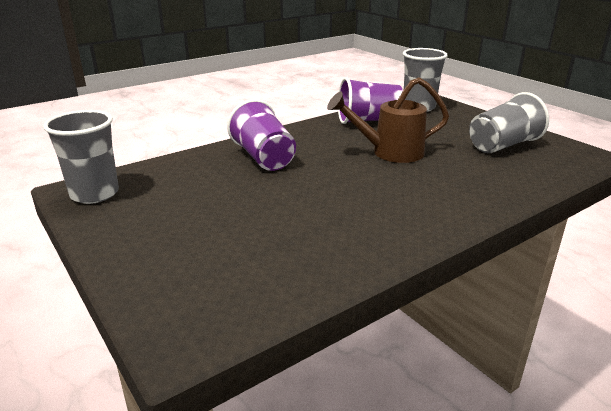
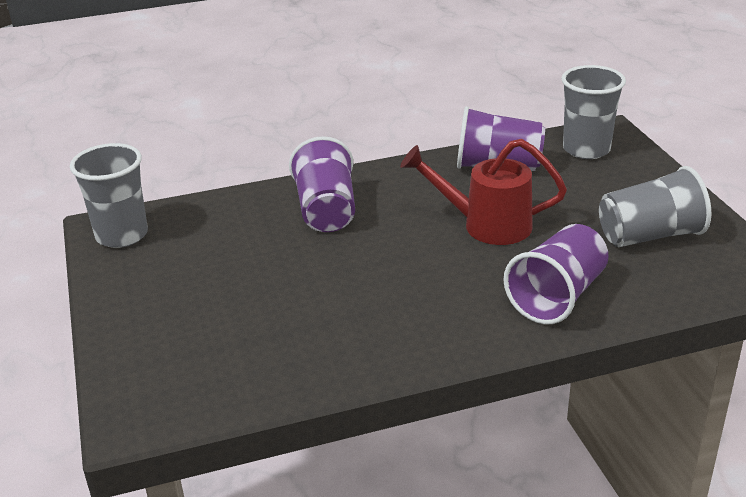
camera: 20 degrees right, 5 degrees up
(390, 152) = (487, 225): brown watering can -> red watering can
(477, 186) = (557, 296): none -> purple cup

